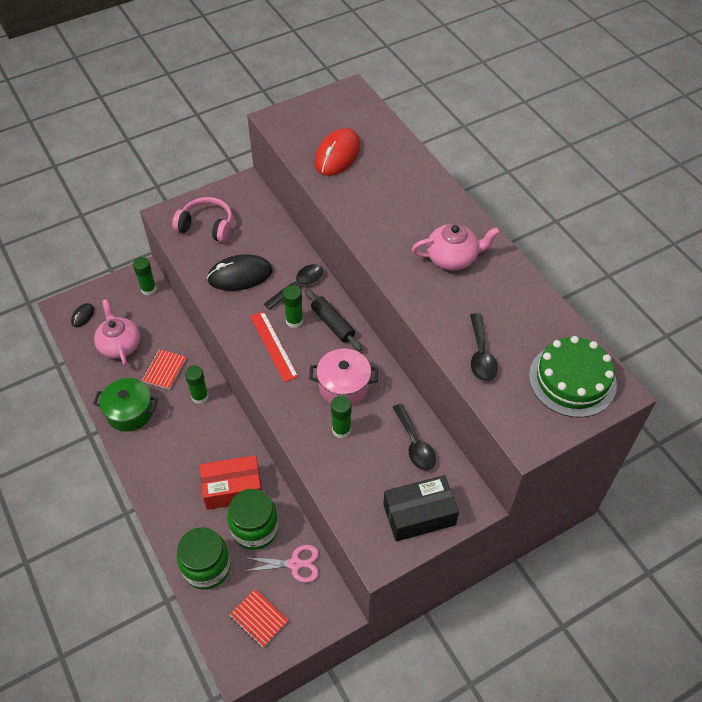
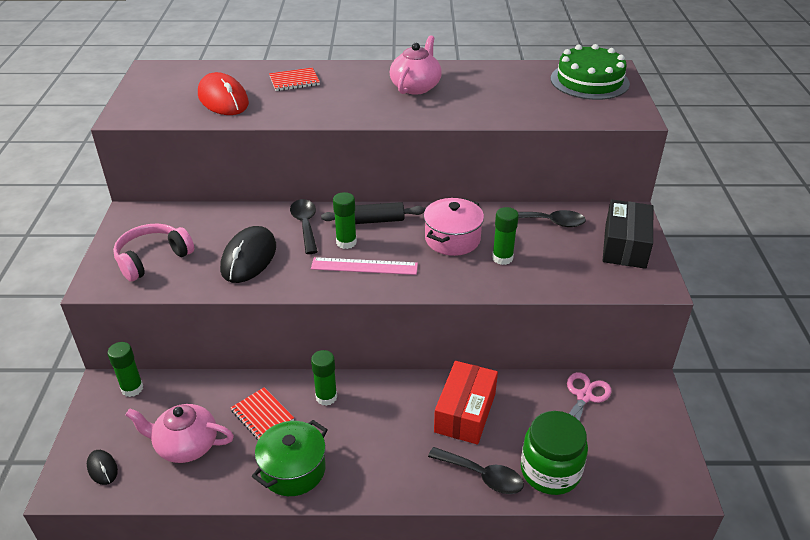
camera: 60 degrees left, 15 degrees down
(255, 528) = (525, 412): green jar -> none
(259, 619) = (634, 449): red notebook -> red notebook (294, 81)
(273, 346) = (364, 266): red ruler -> pink ruler
(481, 355) = (533, 108): black spoon -> black spoon (482, 476)

